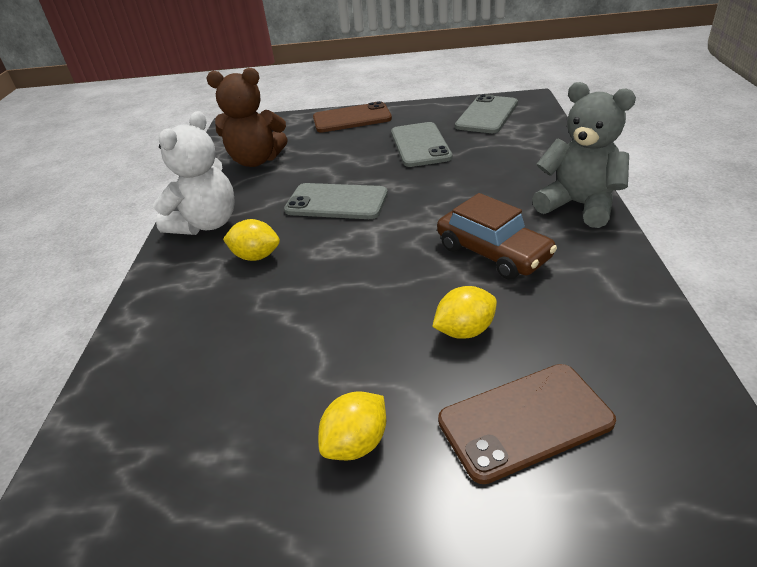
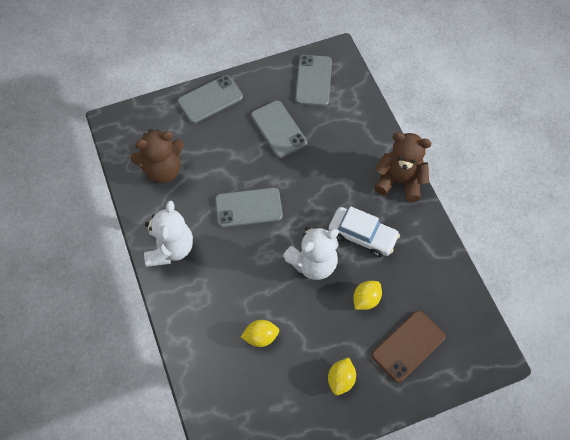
camera: 25 degrees left, 25 degrees up
(256, 256) = (223, 271): yellow lemon -> yellow lemon (260, 337)
(352, 118) = (210, 99): brown phone -> grey phone
(395, 270) = (313, 263): none -> white teddy bear
(493, 252) = (362, 235): brown car -> white car
(579, 205) = (399, 181): grey teddy bear -> brown teddy bear

